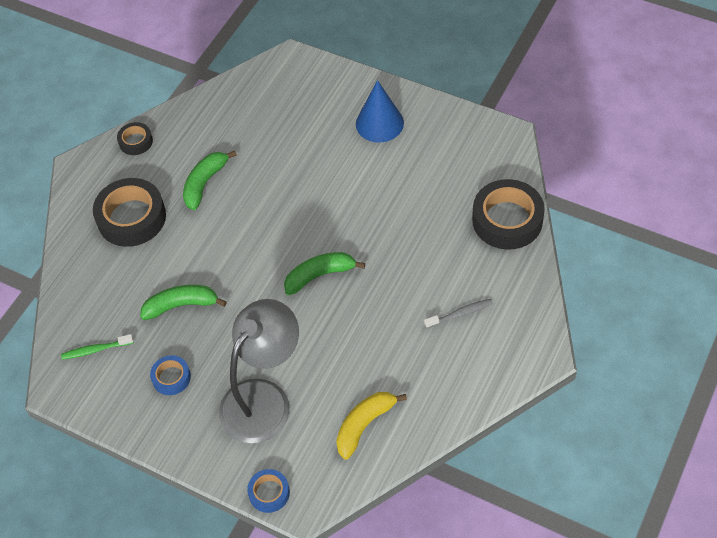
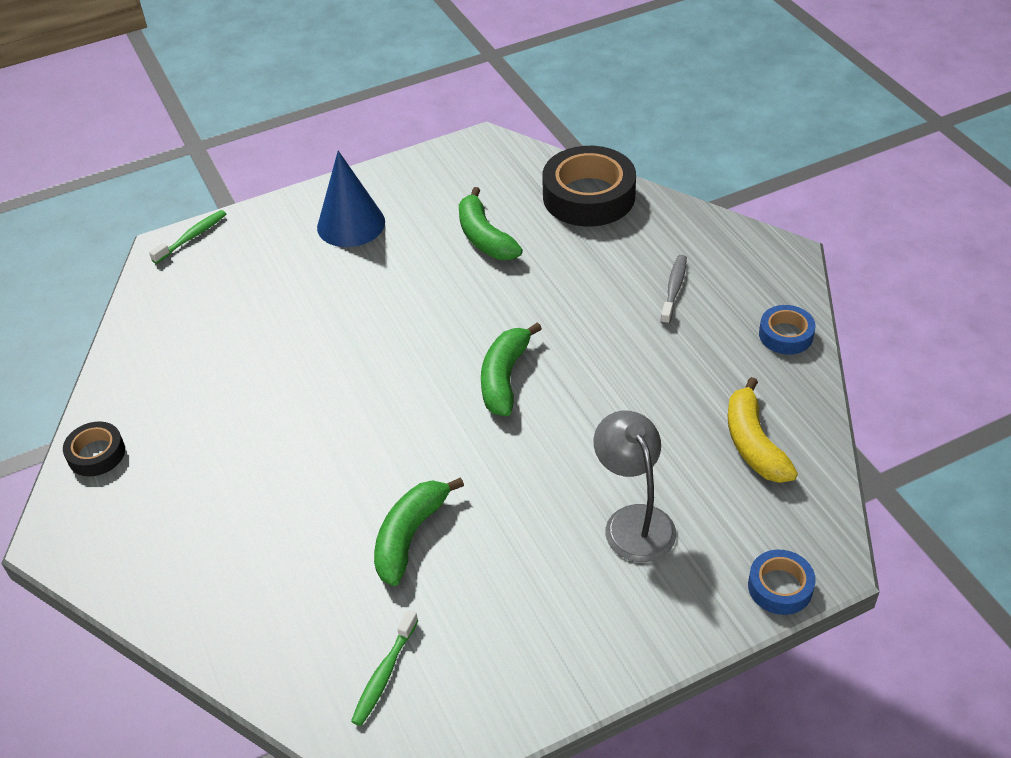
camera: 55 degrees left, 10 degrees down
(131, 218) = (212, 520): black tape -> none
(171, 378) = (513, 605): blue tape -> blue tape (785, 335)
(205, 183) = (248, 416): green banana -> green banana (484, 237)
(264, 398) = (633, 521): grey lamp -> grey lamp, size x0.64
(308, 62) = (192, 237): none -> green toothbrush

